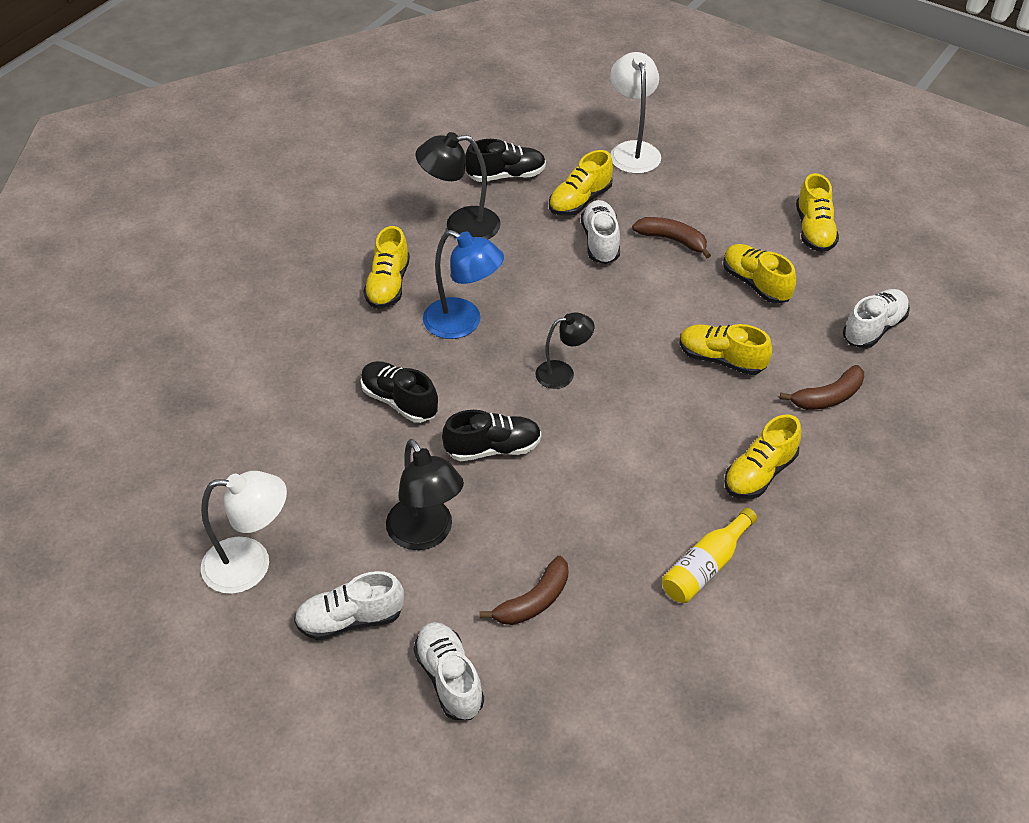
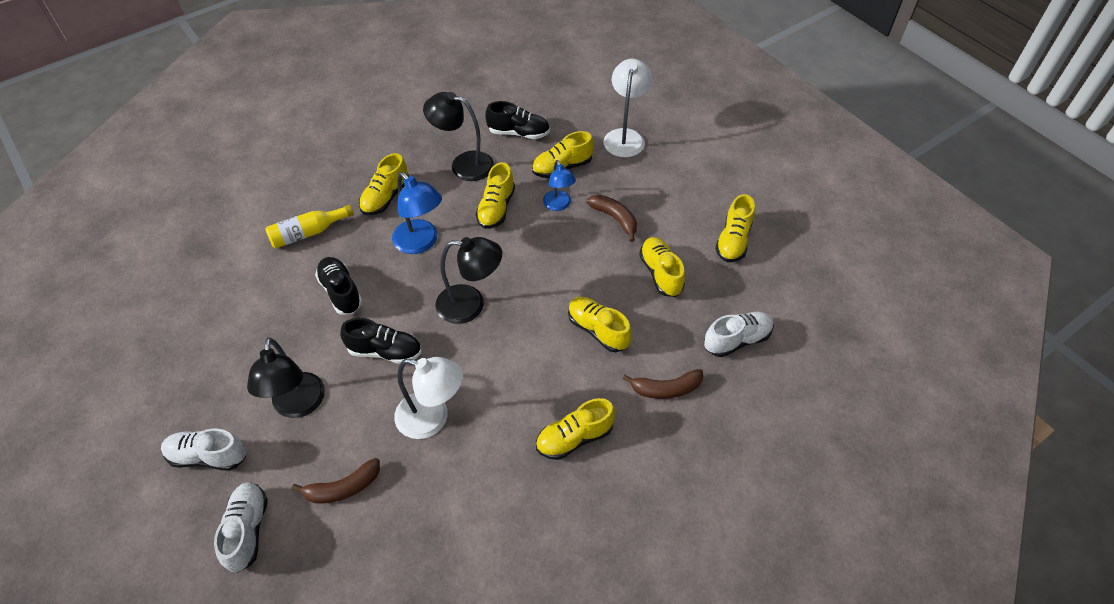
camera: 20 degrees right, 5 degrees up
(251, 565) = (168, 389): white lamp -> white lamp (432, 418)
(529, 263) = (496, 208): none -> yellow shoe
(563, 373) = (471, 305): black lamp -> black lamp, size x1.56
(600, 242) = (558, 205): white shoe -> blue lamp
(705, 566) = (487, 504): yellow bottle -> yellow bottle (308, 233)

